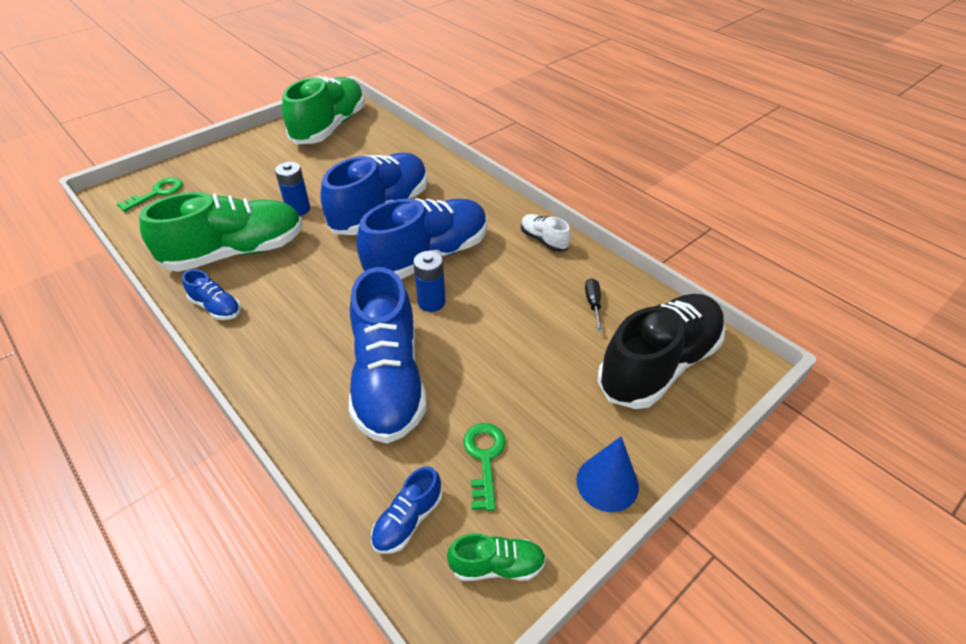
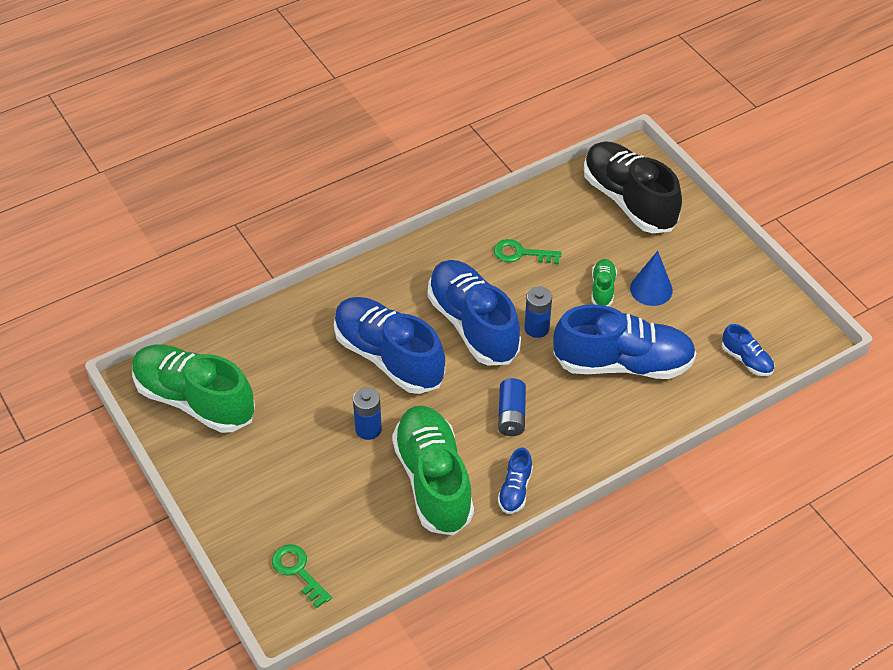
camera: 80 degrees left, 5 degrees up
(216, 307) = (515, 490): blue shoe -> blue shoe turned 150 degrees clockwise
(312, 295) = (511, 415): none -> blue battery
(484, 458) = (701, 313): green key -> green key (521, 253)
(497, 565) = (780, 318): green shoe -> green shoe (602, 289)
(544, 240) = (467, 238): white shoe -> none
(593, 304) = (558, 223): black screwdriver -> none
(607, 483) = (726, 253): blue cone -> blue cone (651, 289)

